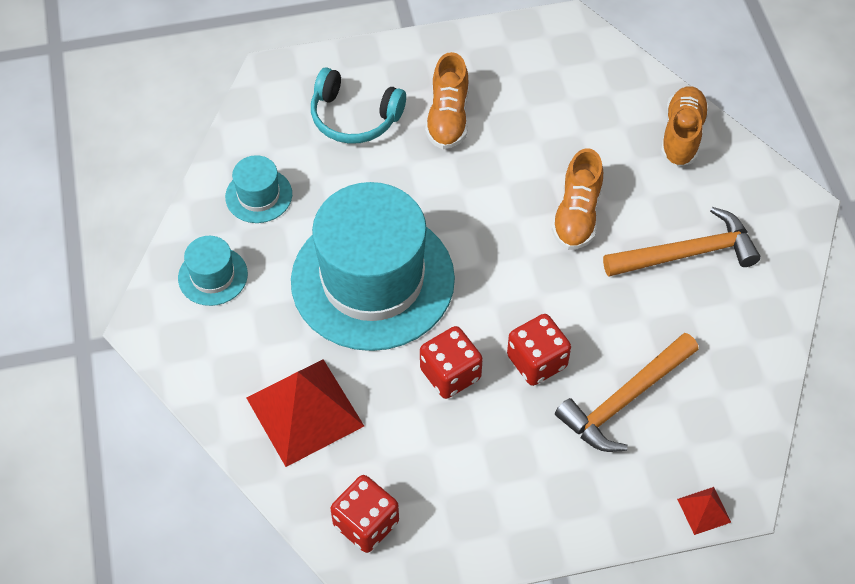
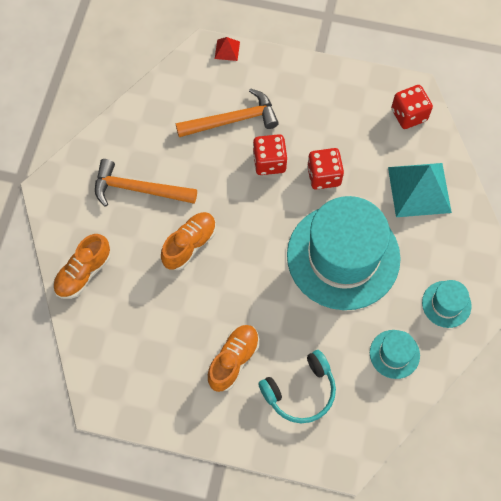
camera: 155 degrees left, 10 degrees up
(304, 411) = (419, 189): red pyramid -> turquoise pyramid
(354, 117) = (300, 391): turquoise headphones -> turquoise headphones turned 105 degrees clockwise

